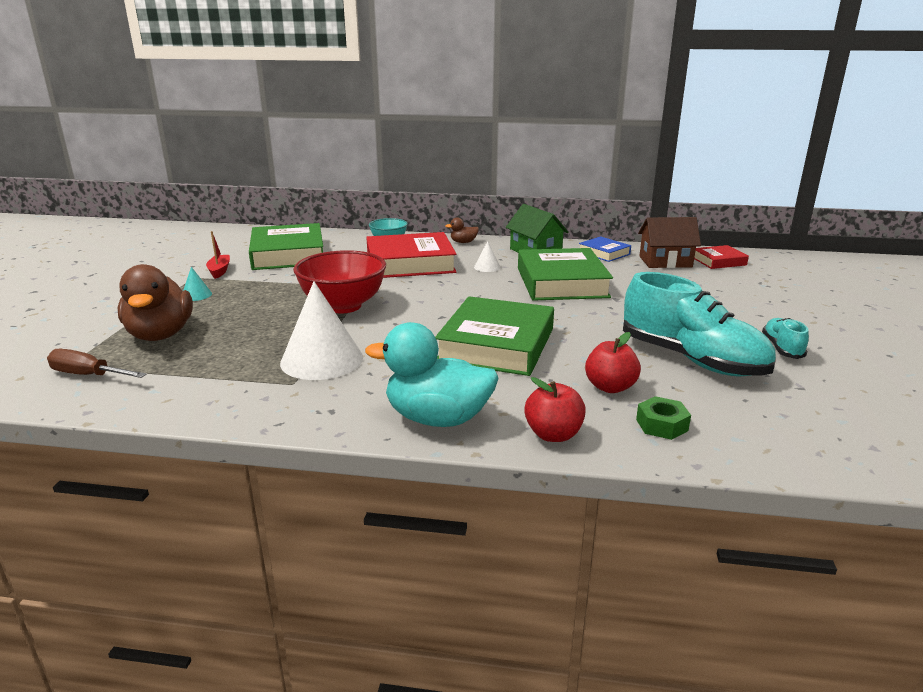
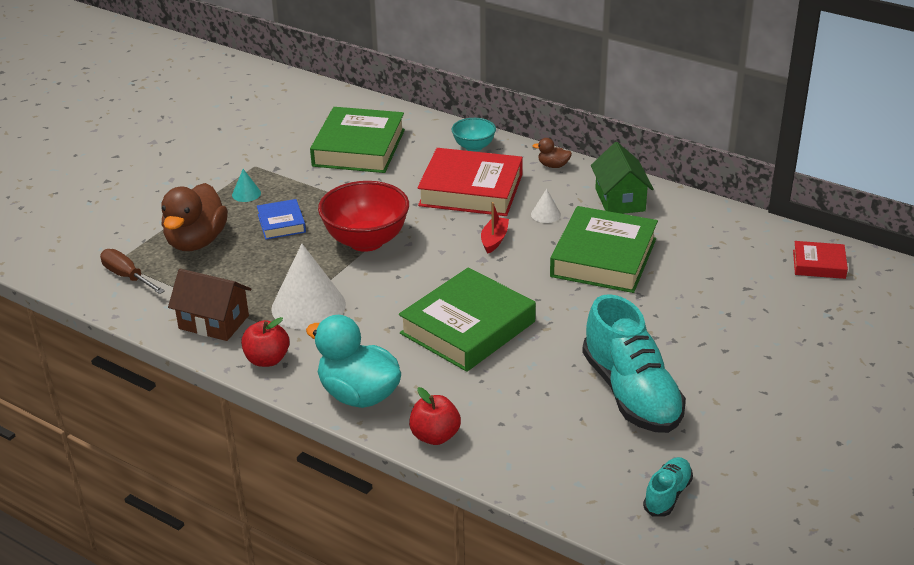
camera: 25 degrees right, 10 degrees up
(219, 271) = (282, 161): red boat -> red boat (494, 240)
(604, 253) = (696, 219): blue book -> blue book (281, 223)
(610, 387) = (525, 403): red apple -> red apple (267, 360)
(662, 425) = (530, 453): green nut -> none
(665, 262) = (753, 250): brown house -> brown house (214, 322)
(782, 348) = (736, 404): turquoise shoe -> turquoise shoe (667, 495)

